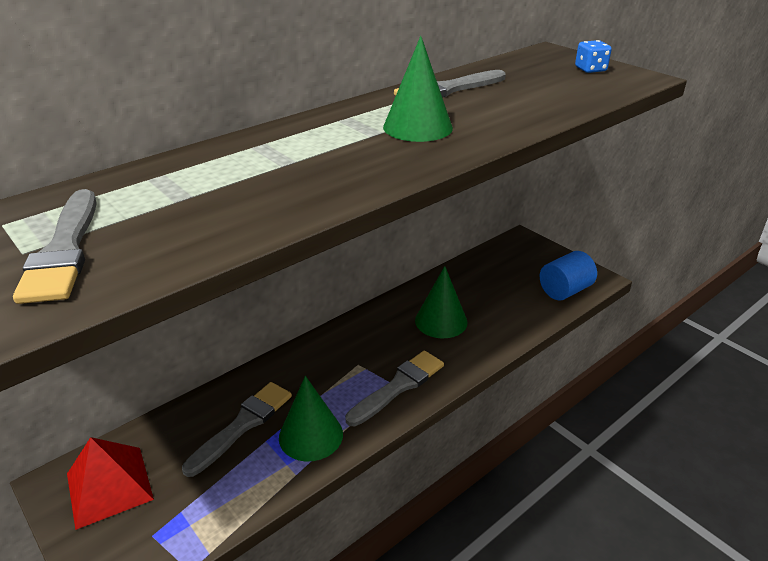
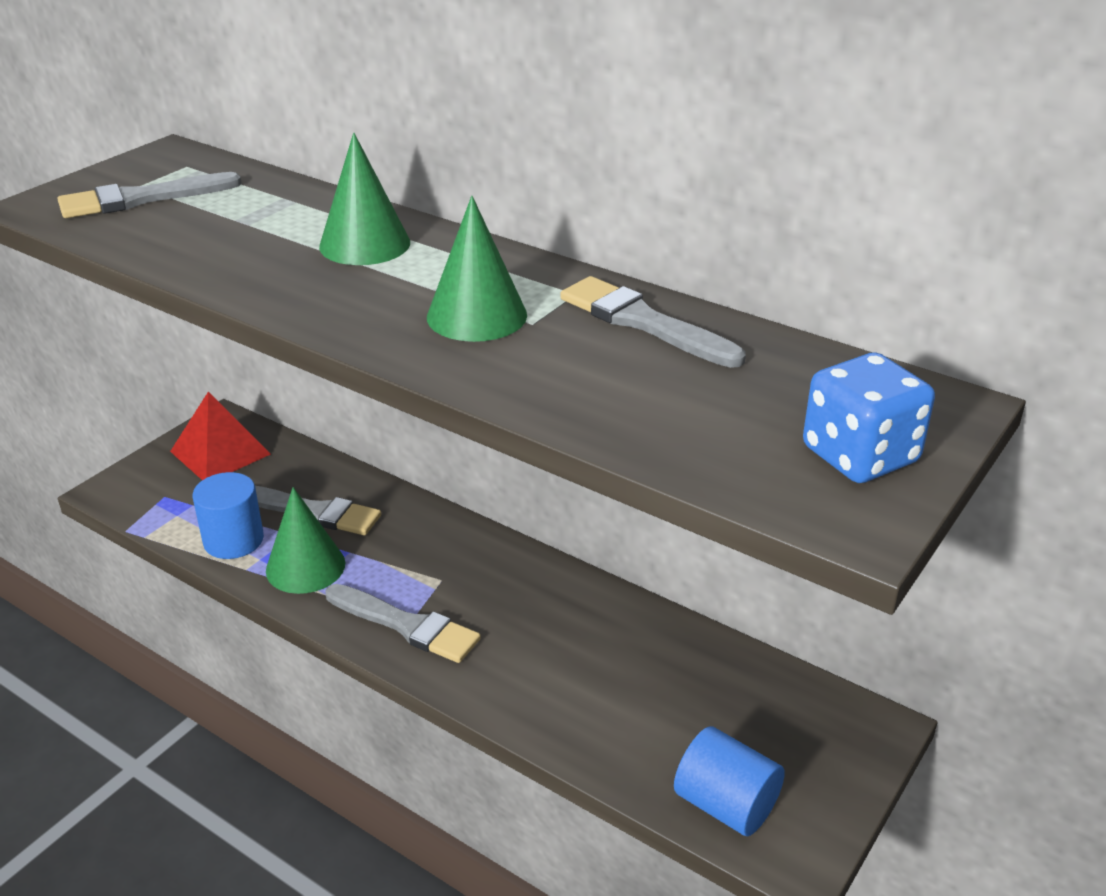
camera: 75 degrees right, 0 degrees up
(252, 481) = (233, 540): none -> blue cylinder
(441, 321) = (566, 647): green cone -> green cone (365, 244)
(590, 69) = (860, 455): blue dice -> blue dice, size x1.70

